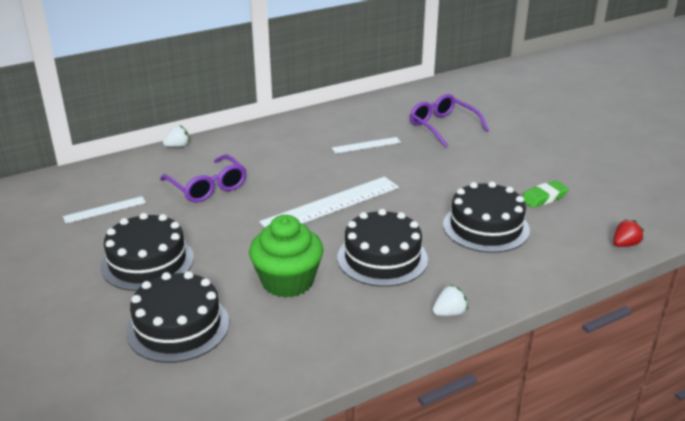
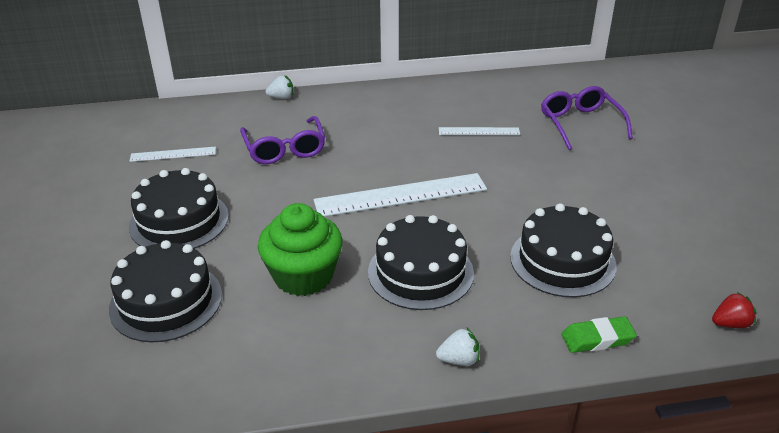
camera: 20 degrees right, 5 degrees up
(543, 198) = (656, 238): green eraser -> green eraser (597, 339)

